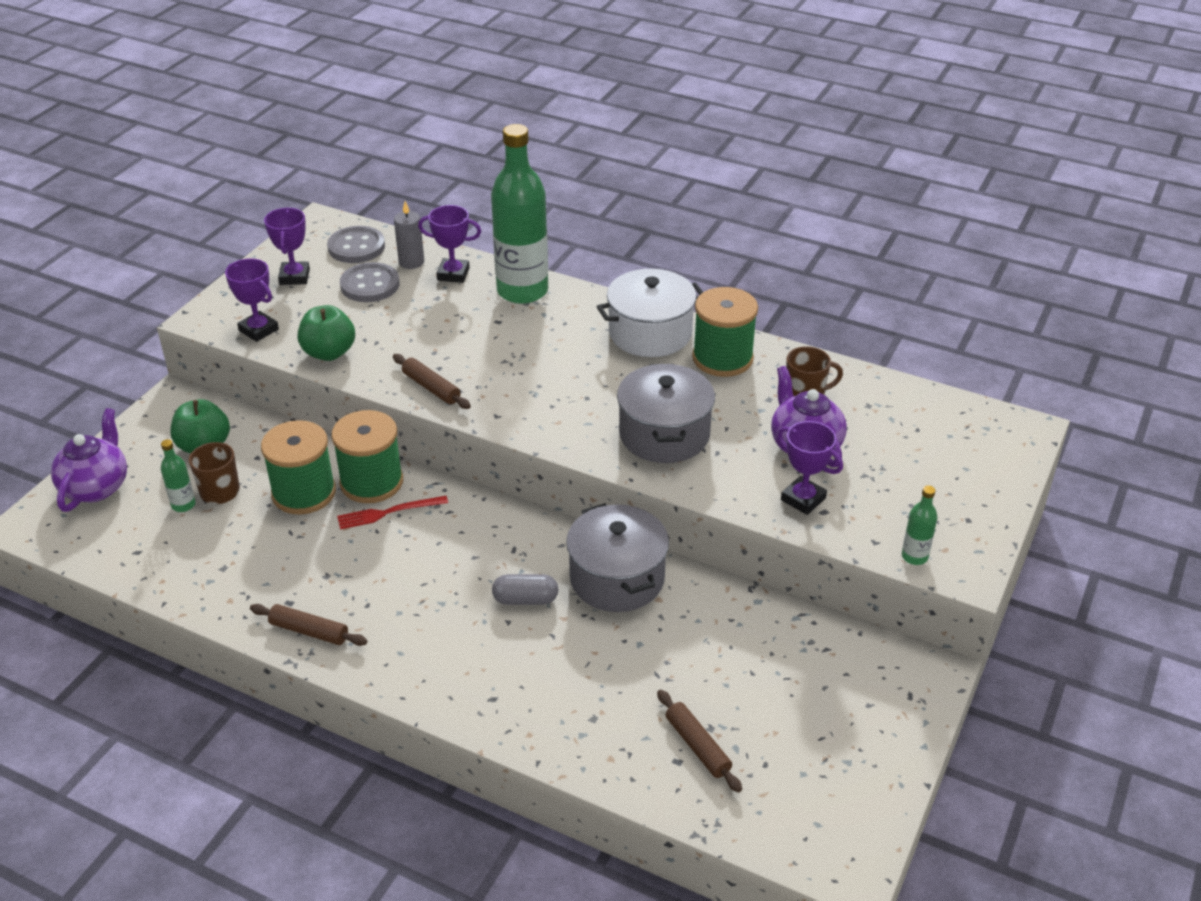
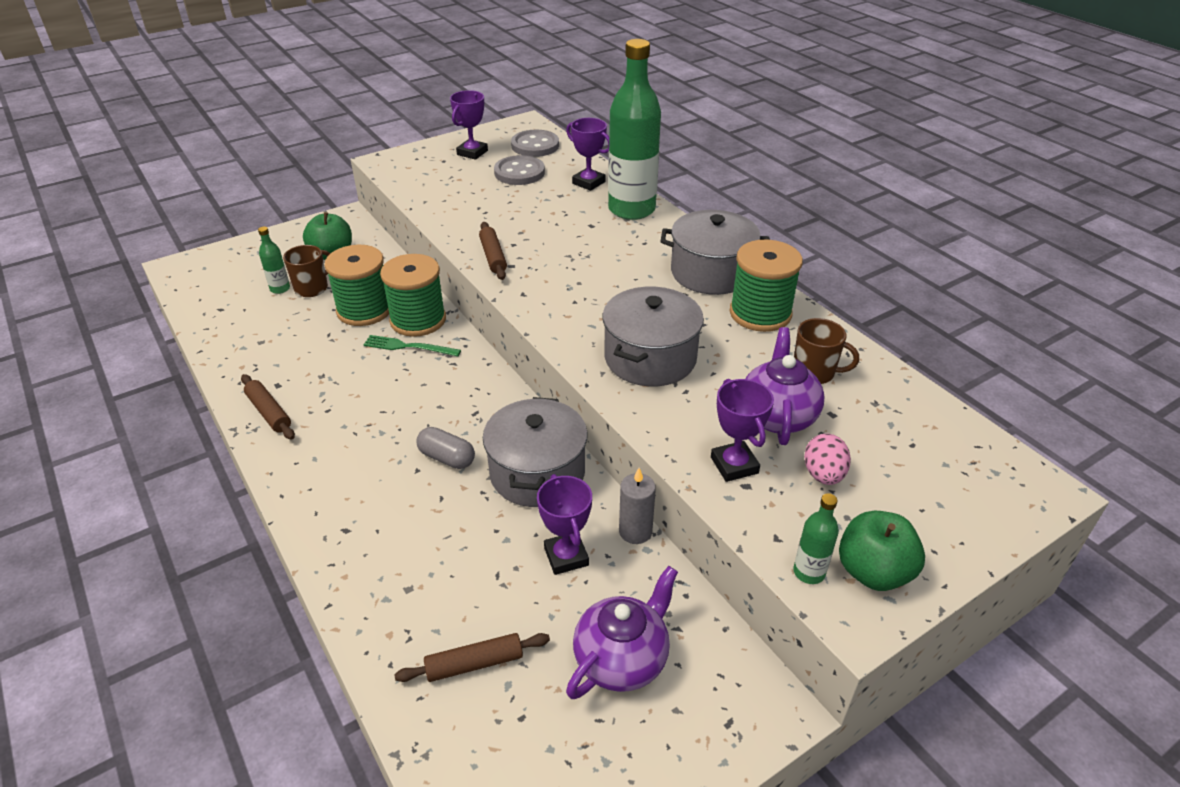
camera: 30 degrees right, 0 degrees up
(96, 487) = (241, 257): purple teapot -> purple teapot (622, 659)
(258, 330) = (412, 179): purple trophy -> purple trophy (566, 556)
(329, 352) = (444, 209): green apple -> green apple (873, 572)
(388, 512) = (408, 347): red fork -> green fork
(411, 262) = (565, 166): grey candle -> grey candle (635, 531)
(650, 333) = (711, 272): white pot -> grey pot
(698, 746) = (474, 664): brown rolling pin -> brown rolling pin turned 75 degrees clockwise
(872, 479) = (823, 475): none -> pink egg

